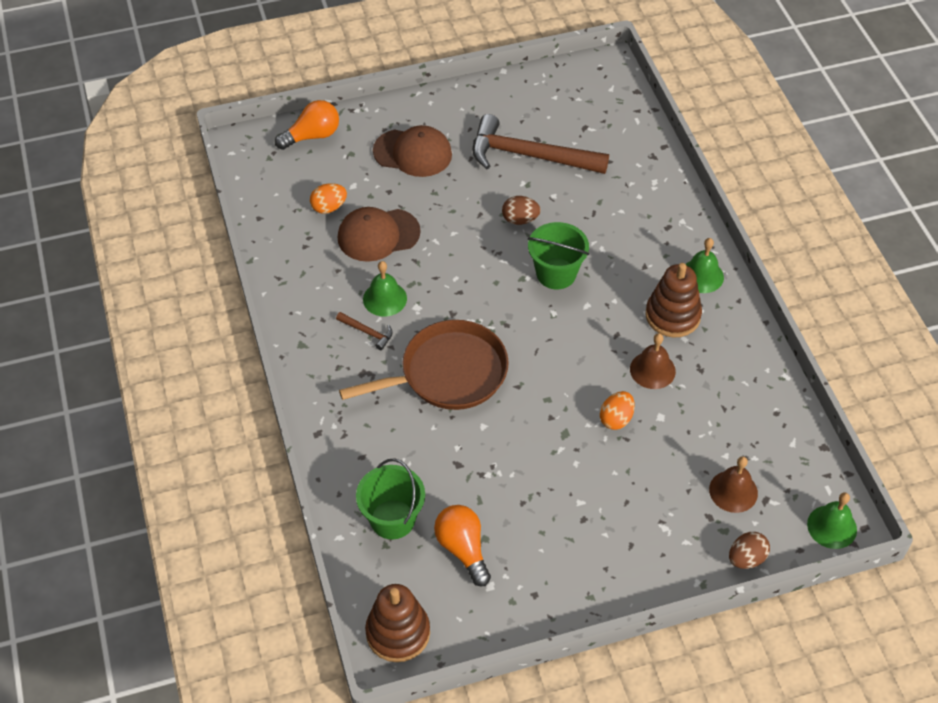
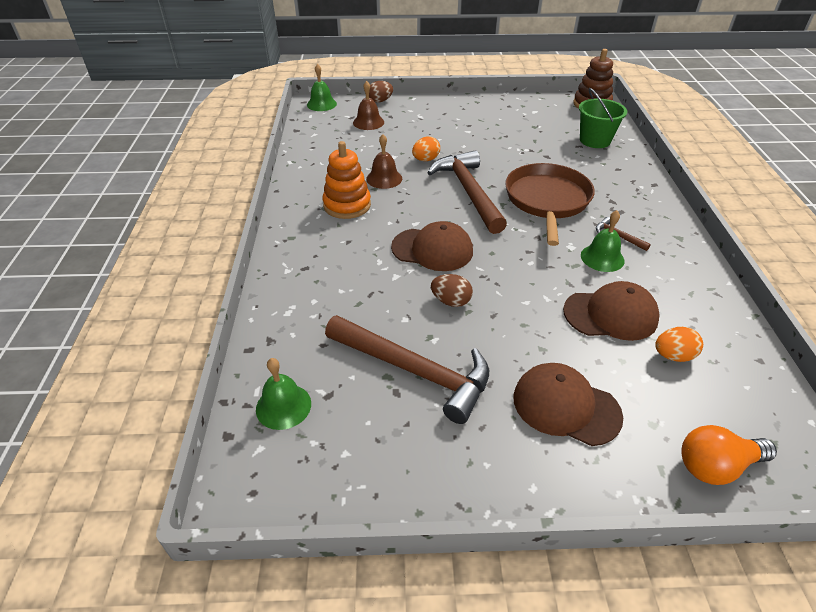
camera: 165 degrees left, 10 degrees down
(448, 373) = (547, 200): brown pan -> brown pan turned 105 degrees clockwise
(463, 549) = (549, 124): orange light bulb -> none
(543, 368) = (469, 192): none -> brown hammer
(556, 273) = (432, 249): green bucket -> brown cap
(672, 316) = (347, 205): brown stacking toy -> orange stacking toy
(702, 276) = (303, 226): green bell -> green bell (283, 406)

